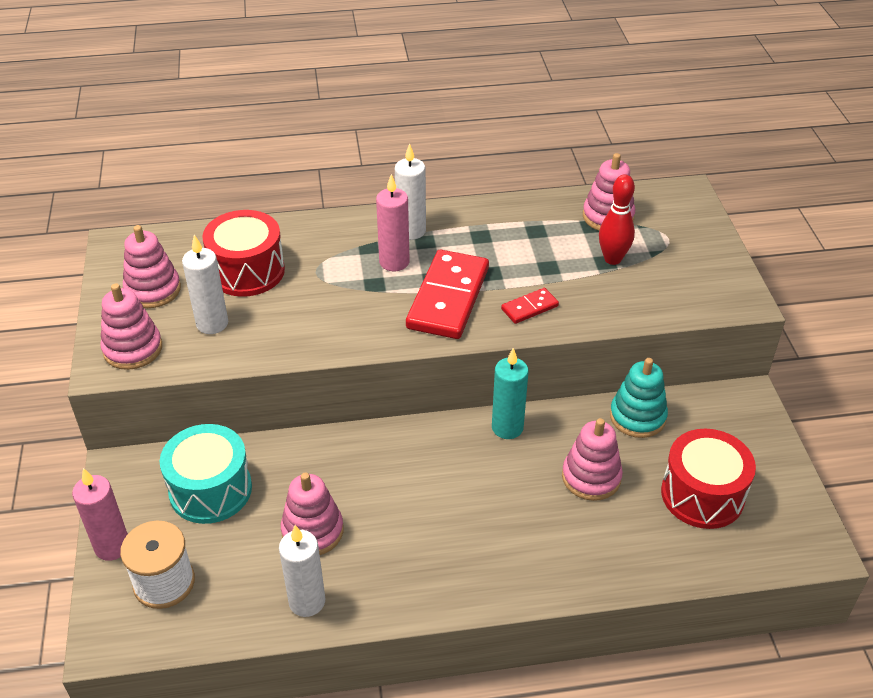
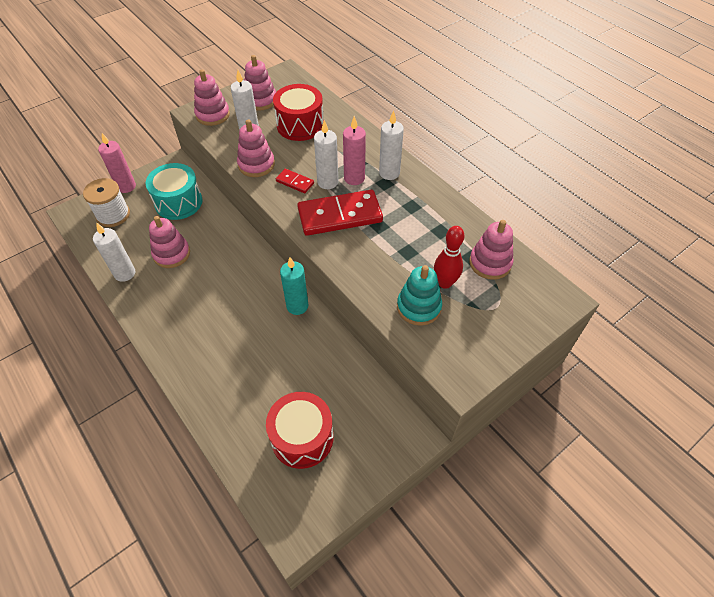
camera: 60 degrees right, 10 degrees up
(381, 287) = (327, 182): none -> white candle
(529, 308) = (360, 258): red domino -> red domino (295, 182)
(591, 477) = (281, 366): pink stacking toy -> pink stacking toy (256, 165)
(637, 417) = (351, 372): turquoise stacking toy -> turquoise stacking toy (418, 307)

